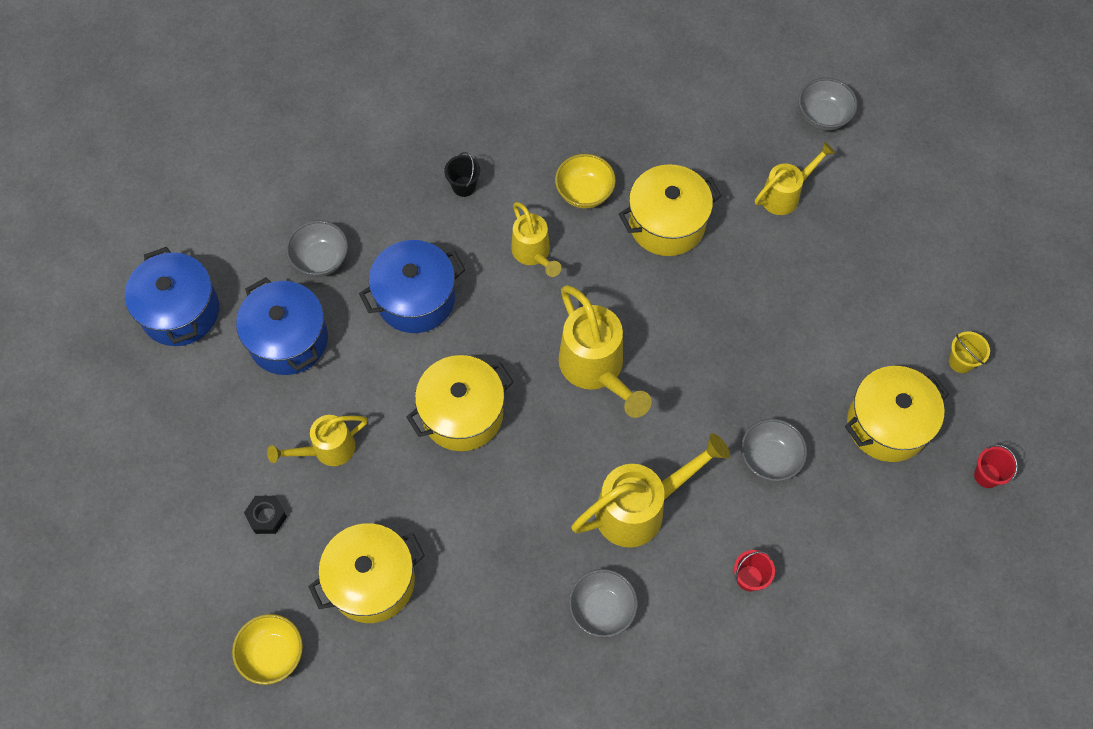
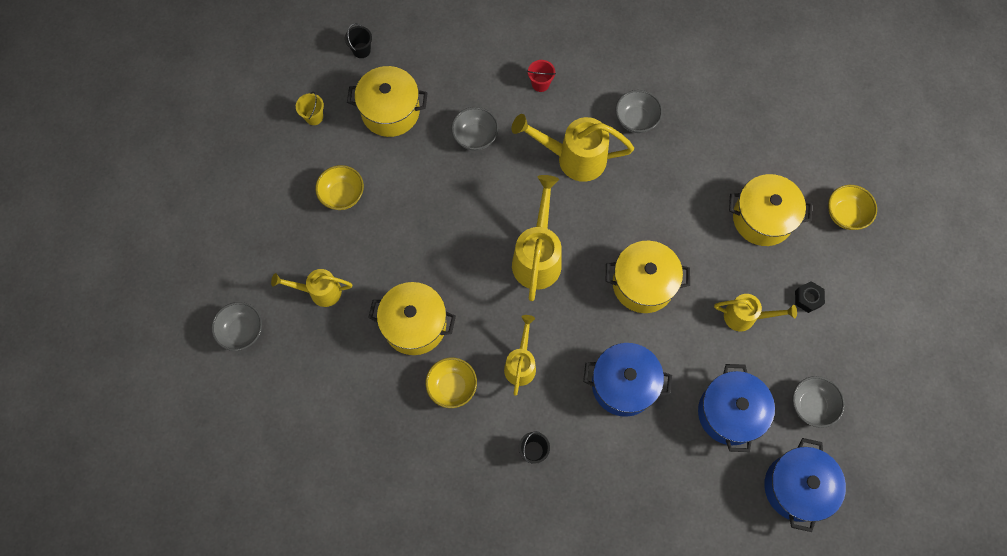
camera: 145 degrees left, 5 degrees up
(321, 259) = (672, 461): grey bowl -> grey bowl (811, 405)
(851, 299) = (342, 195): none -> yellow bowl
(987, 475) = (361, 50): red bucket -> black bucket

